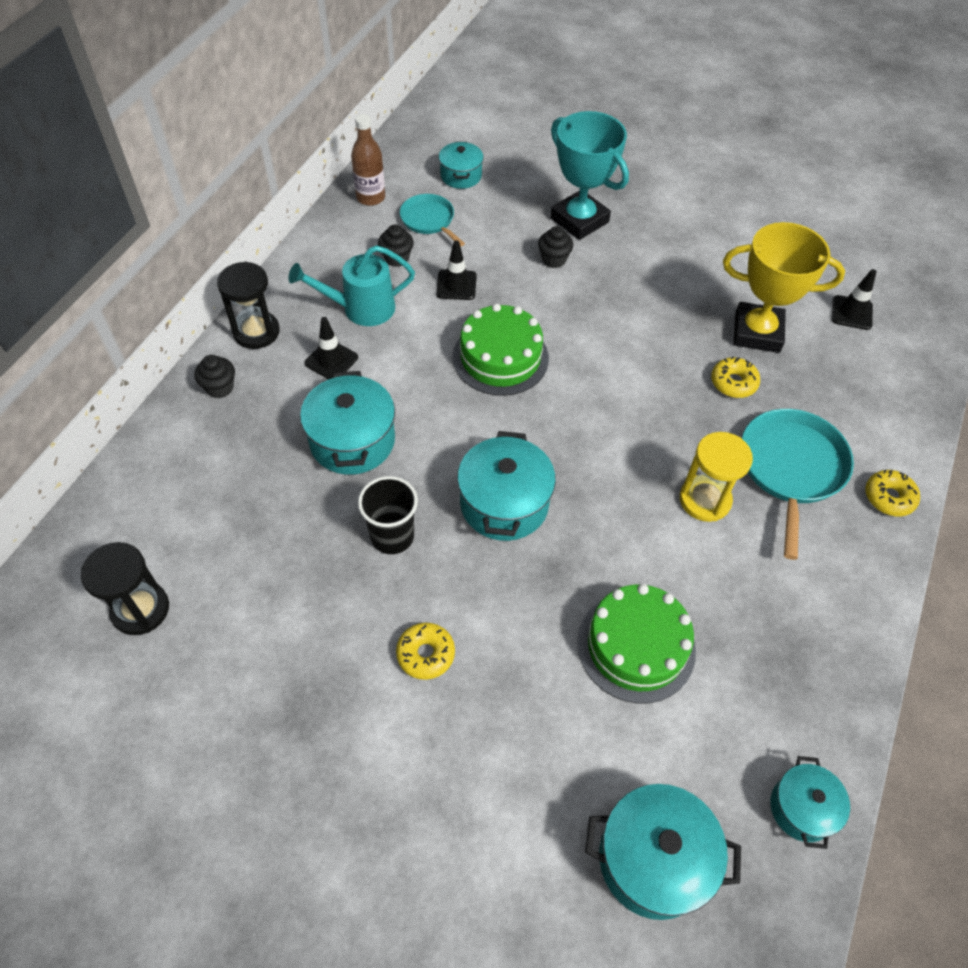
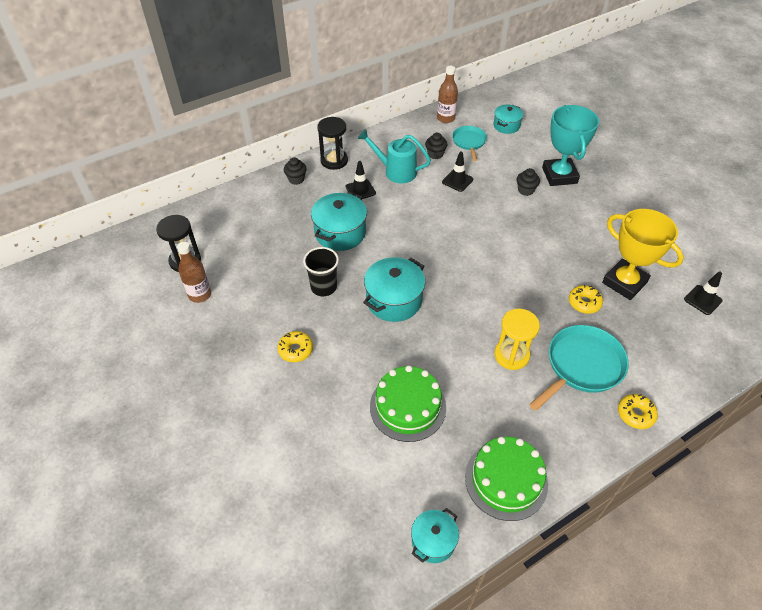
camera: 35 degrees right, 5 degrees down
(210, 651) = (200, 294): none -> brown bottle
(500, 357) = (452, 227): green cake -> green cake (506, 480)
(653, 859) = (330, 512): turquoise pot -> none

